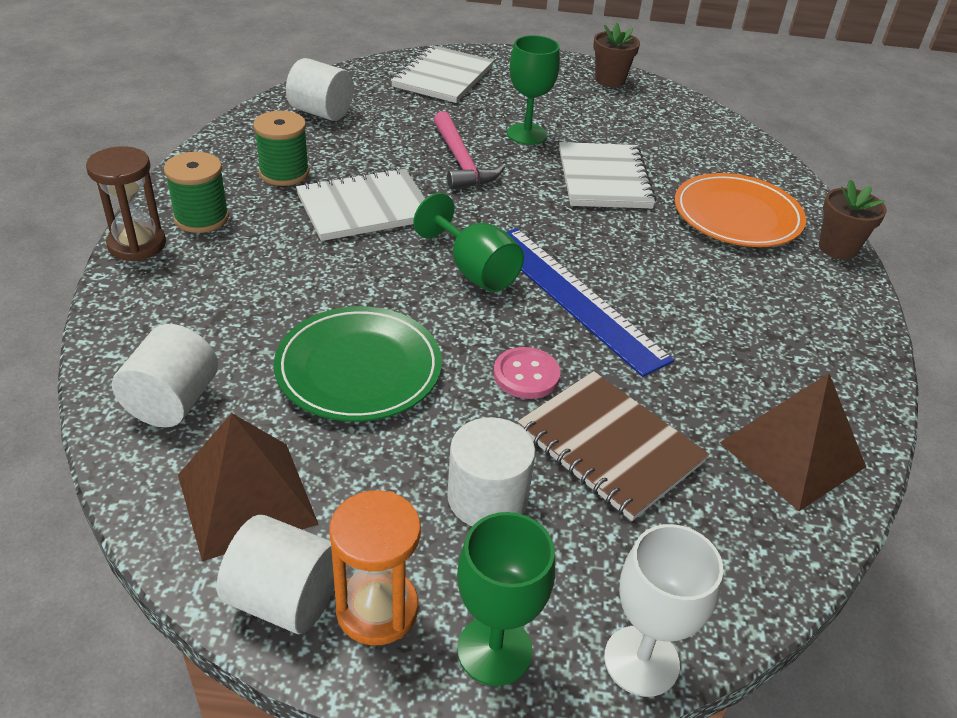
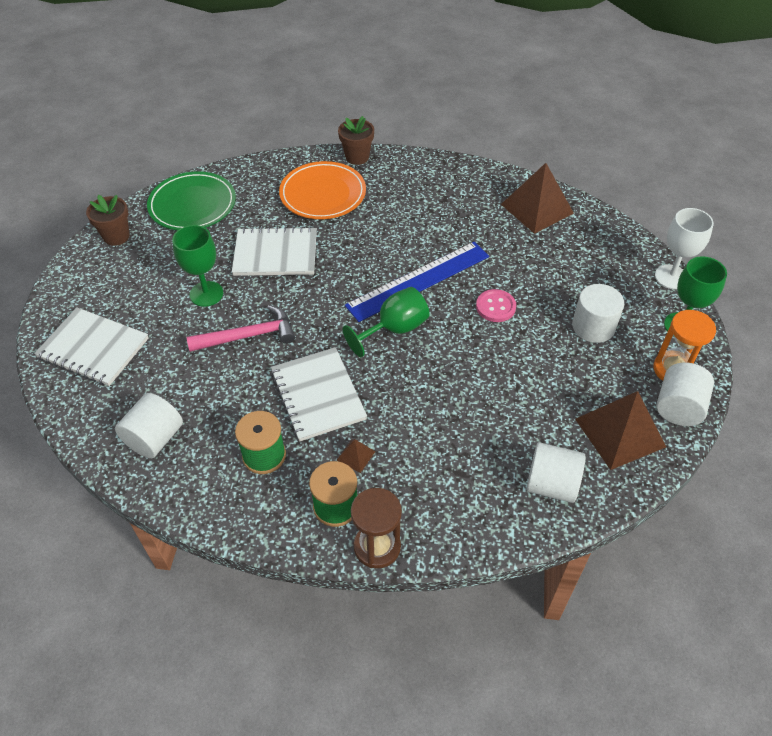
camera: 85 degrees left, 10 degrees up
(268, 233) = (356, 455): none -> brown pyramid
(359, 369) = (503, 387): green plate -> green plate (192, 205)
(610, 446) = (546, 275): brown notebook -> none

